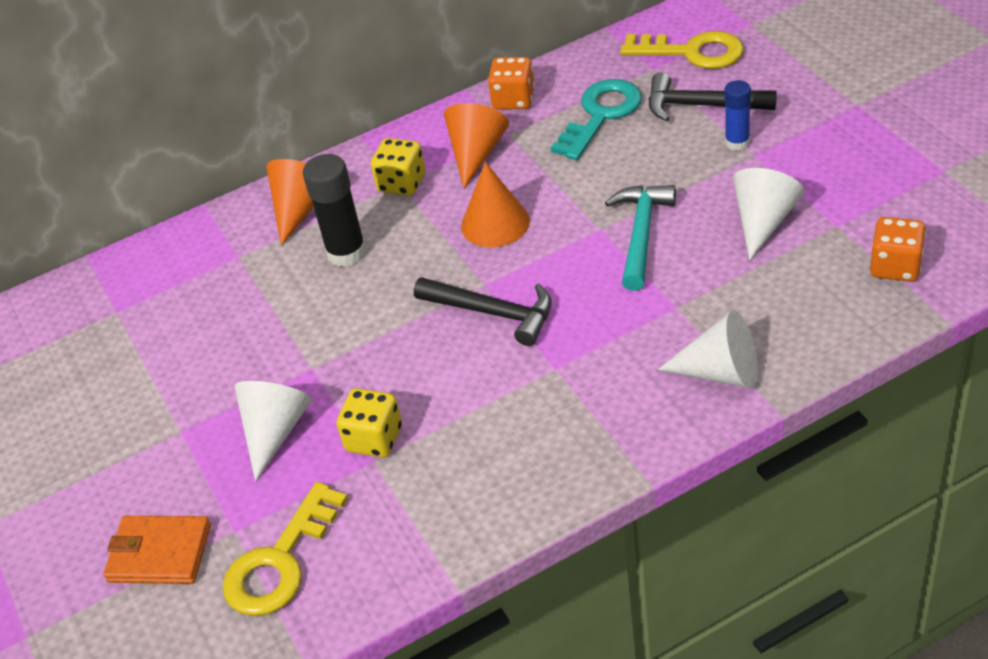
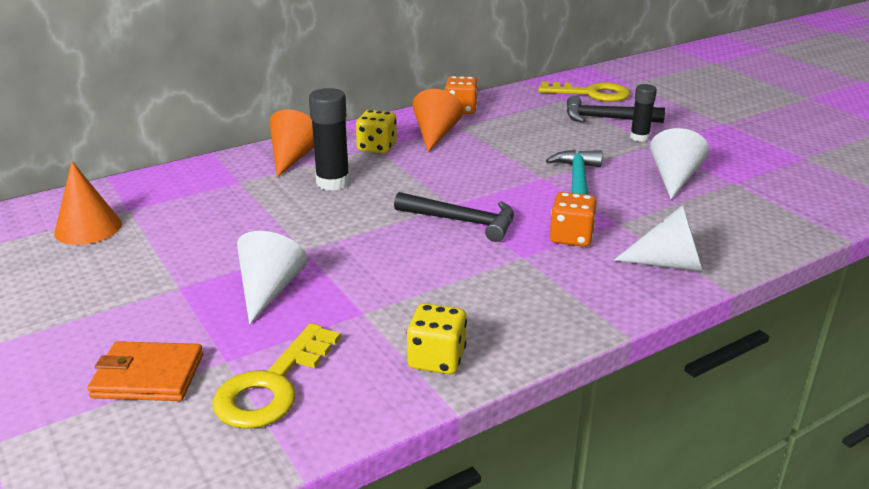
camera: 10 degrees left, 15 degrees down
(374, 439) = (363, 297): yellow dice -> yellow dice (436, 359)
(495, 223) = (456, 171): orange cone -> orange cone (88, 228)
(601, 115) = (530, 120): turquoise key -> none
(737, 142) = (639, 137): blue glue stick -> black glue stick
(895, 266) = (790, 206): orange dice -> orange dice (571, 237)

